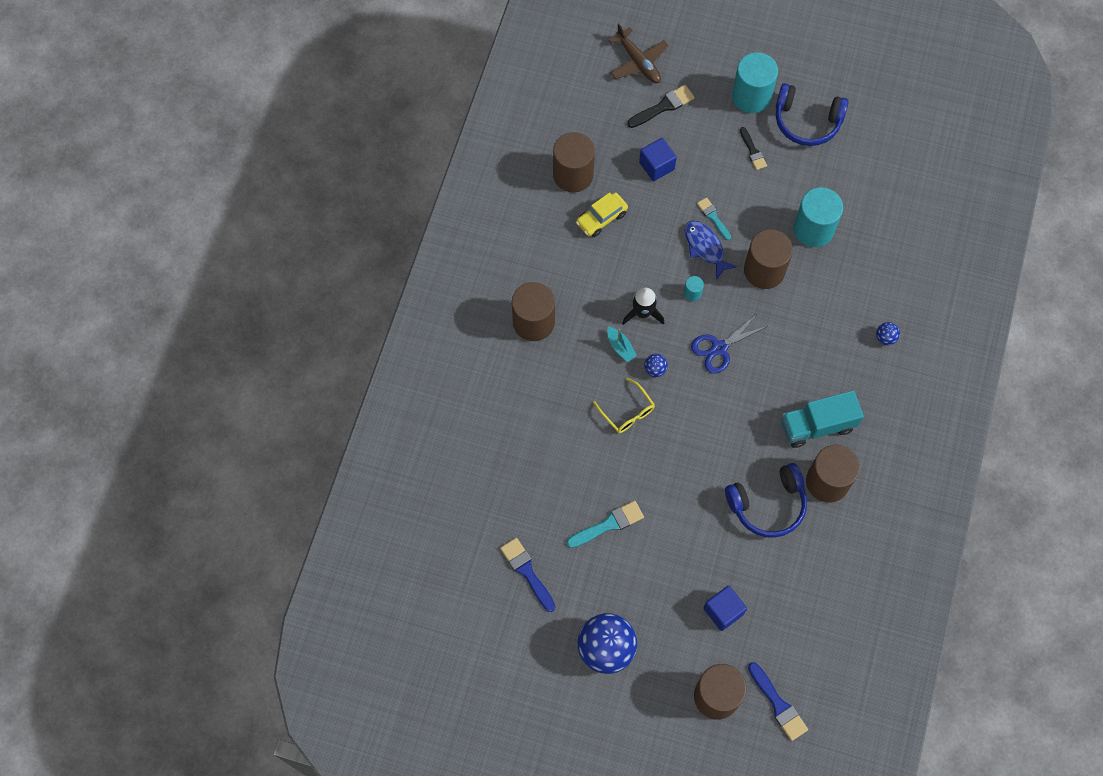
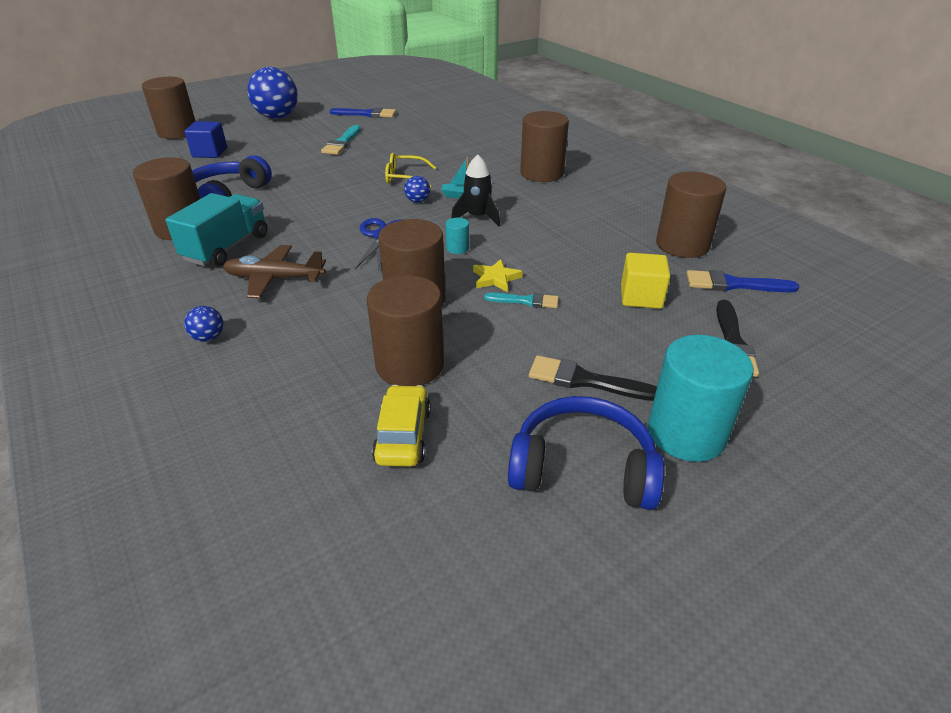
camera: 130 degrees right, 30 degrees down
(601, 218) = (609, 238): yellow car -> yellow car (403, 435)
(638, 62) = (833, 358): brown plane -> brown plane (274, 279)
(656, 166) = (641, 297): blue cube -> yellow cube
(705, 247) = (496, 278): blue fish -> yellow star
(753, 151) = (585, 380): black brush -> black brush, size x1.50
(778, 704) = (125, 145): blue brush -> blue brush (733, 284)
(807, 121) = (582, 468): blue headphones -> blue headphones turned 45 degrees clockwise
(813, 229) = (410, 365): turquoise cylinder -> brown cylinder

